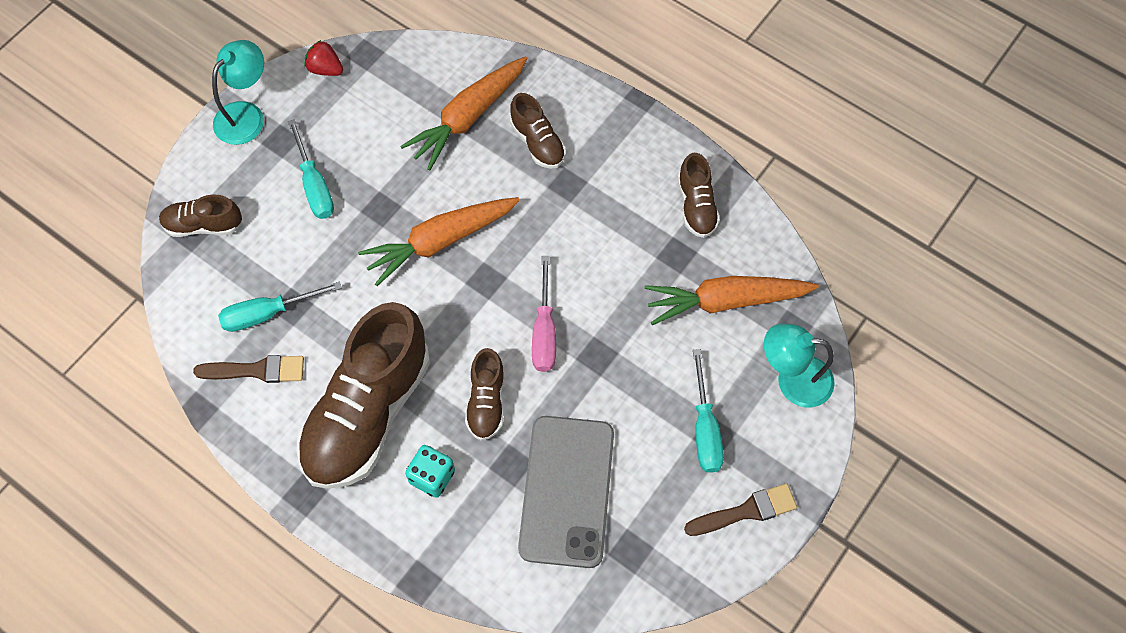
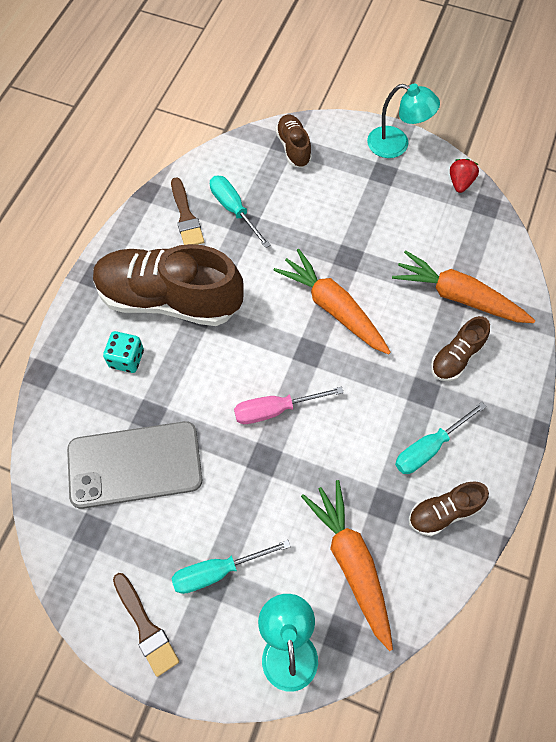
camera: 75 degrees right, 0 degrees up
(314, 185) = (352, 207): turquoise screwdriver -> turquoise screwdriver (429, 447)
(486, 402) = (199, 381): brown shoe -> none

